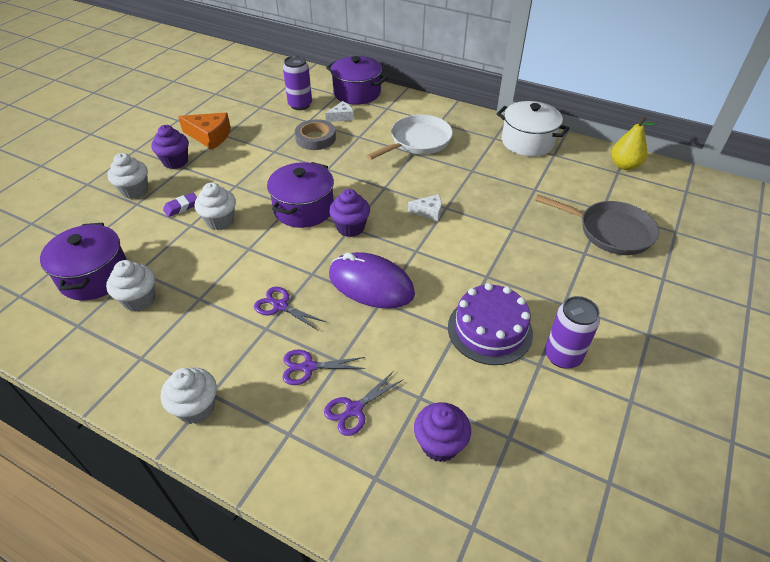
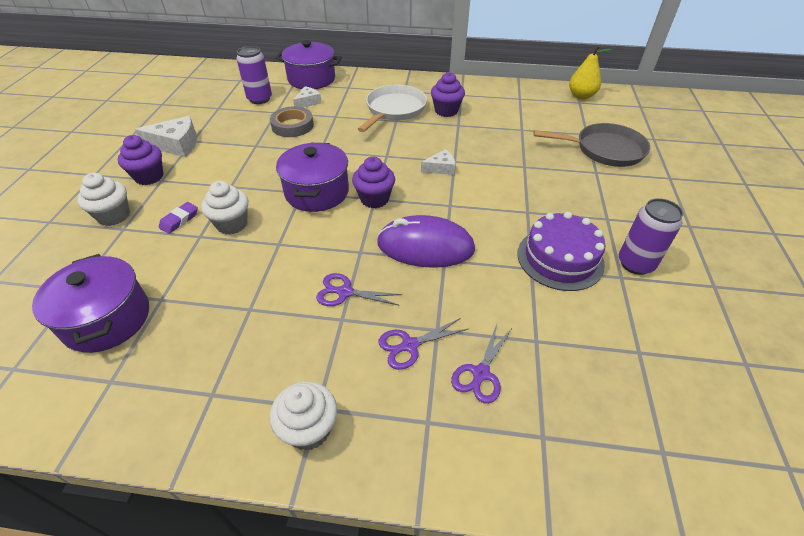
camera: 20 degrees left, 0 degrees up
(139, 300) = (177, 330): white cupcake -> none
(210, 136) = (176, 145): orange cheese -> white cheese
(440, 444) = (583, 380): purple cupcake -> purple cupcake (446, 111)
(527, 142) = (491, 92): white pot -> none

